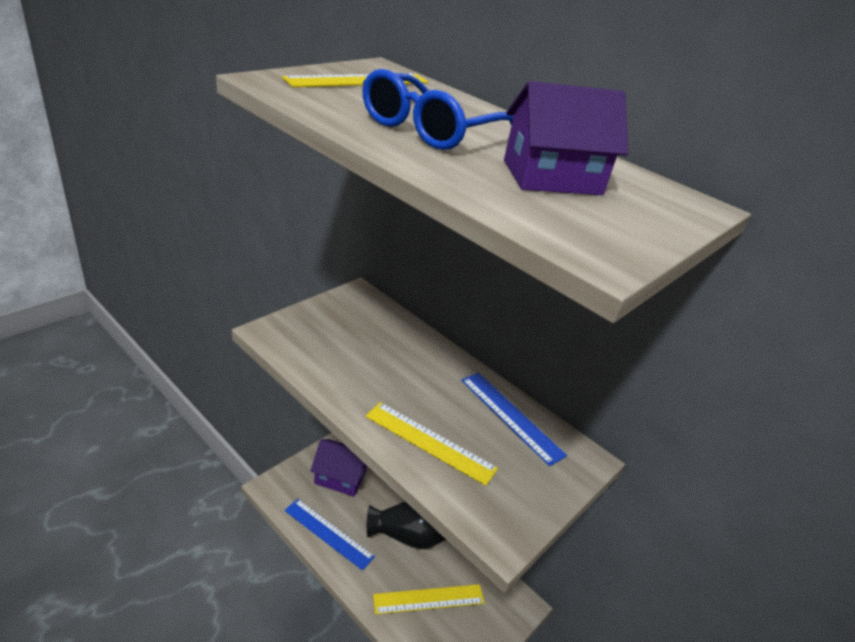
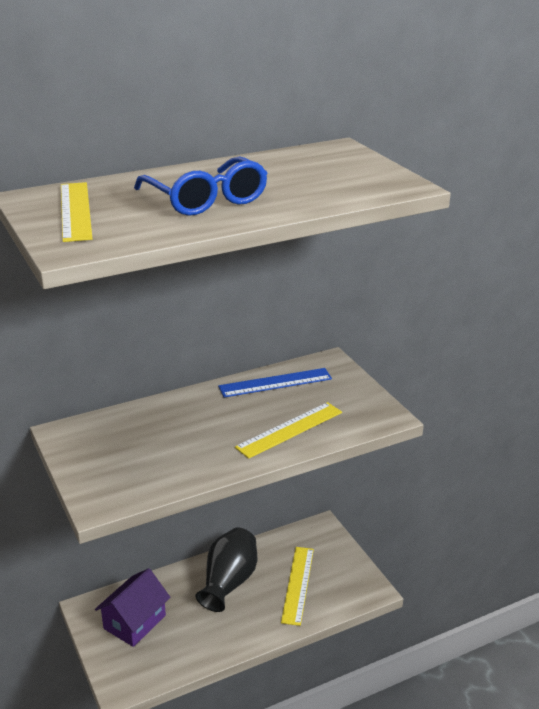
camera: 65 degrees left, 5 degrees down
(328, 533) = (201, 645): blue ruler -> none
(552, 177) = (299, 177): purple house -> none

